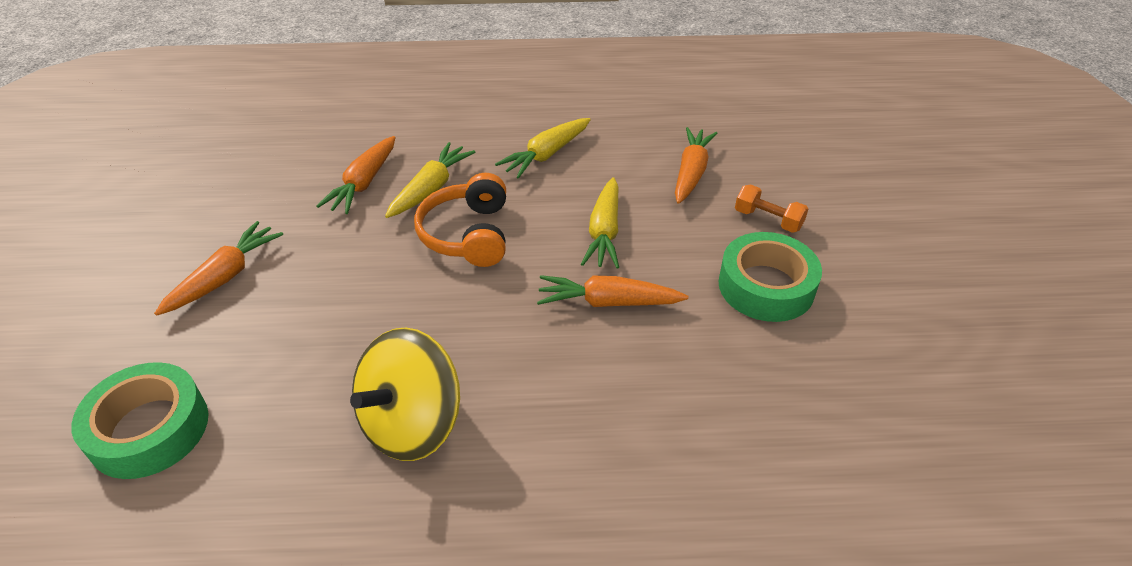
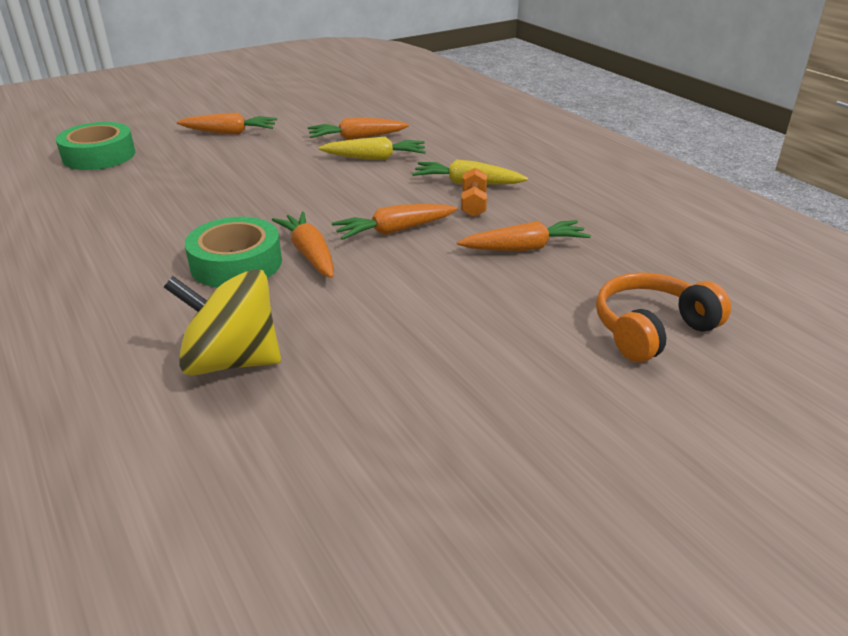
camera: 60 degrees right, 10 degrees down
(412, 423) = (139, 220): yellow spinning top -> yellow spinning top (231, 361)
(468, 234) = (337, 184): orange headphones -> orange headphones (651, 329)
(604, 232) = (394, 231): yellow carrot -> orange carrot
(766, 286) = (397, 322): green tape -> green tape (236, 263)
(768, 220) = (499, 302): orange dumbbell -> orange dumbbell (473, 204)

